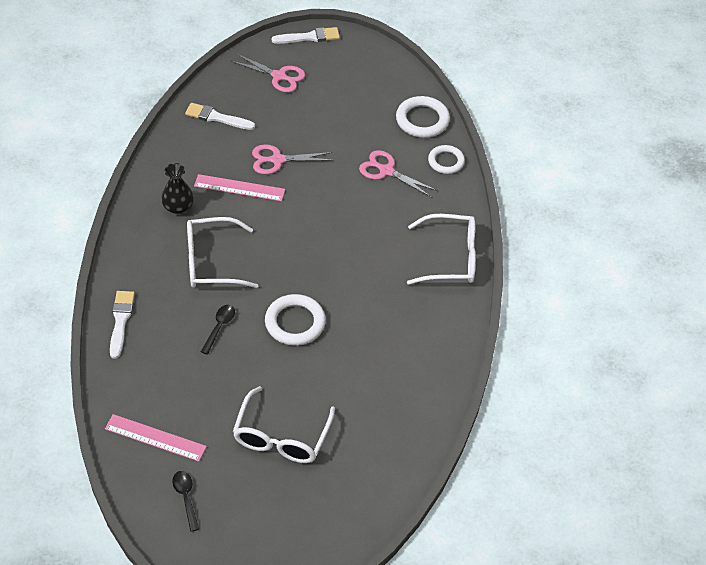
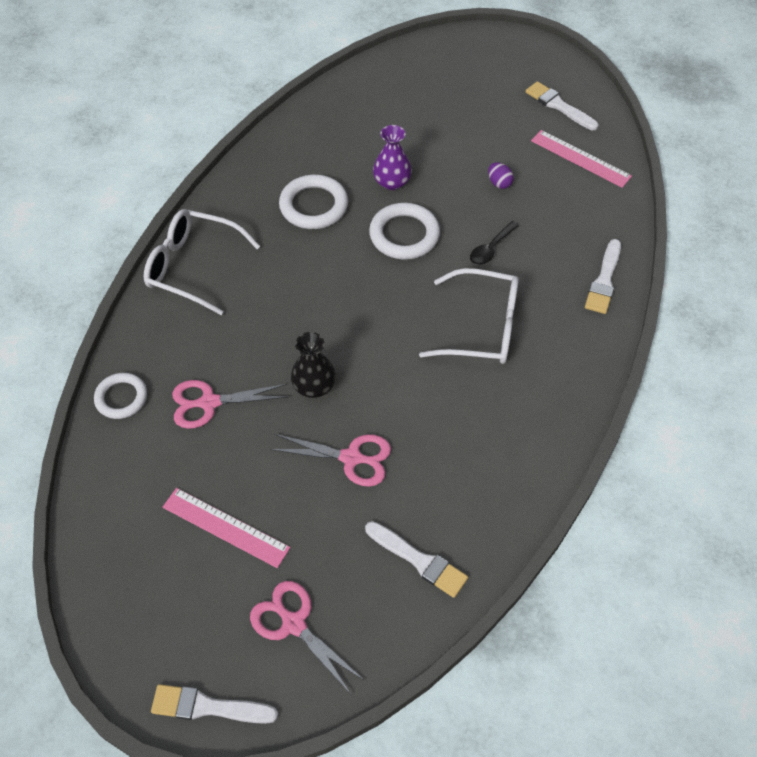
camera: 160 degrees left, 5 degrees up
(178, 207) = (509, 415): black vase -> black vase (314, 386)
(186, 498) = (558, 106): black spoon -> white brush
(226, 392) = (499, 183): none -> purple egg
(239, 188) = (418, 425): pink ruler -> pink ruler (225, 527)
(281, 437) = (455, 133): white glasses -> none
(322, 370) = (392, 182): none -> purple vase
(386, 171) = (209, 403): pink scissors -> pink scissors turned 120 degrees clockwise
(422, 120) = (114, 476): white ring -> white ring (314, 206)

